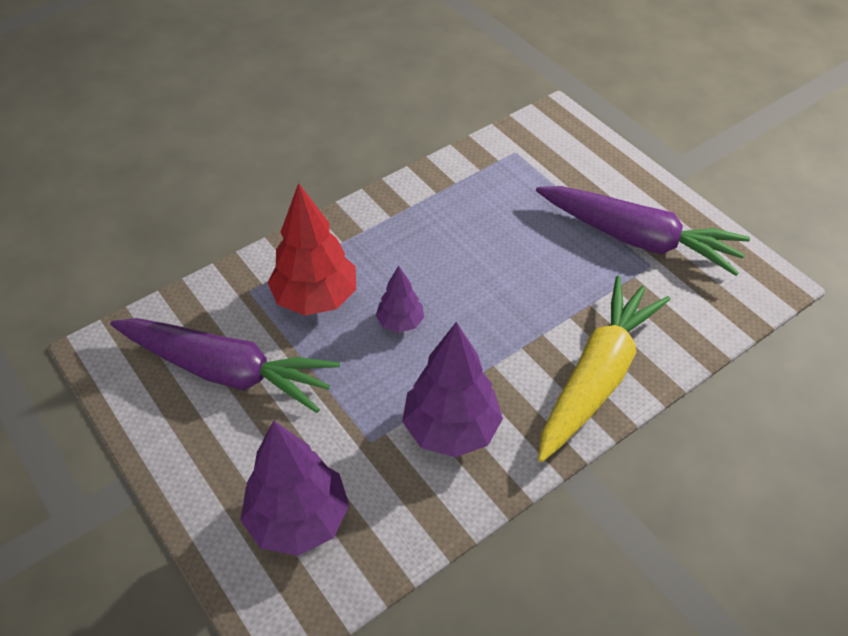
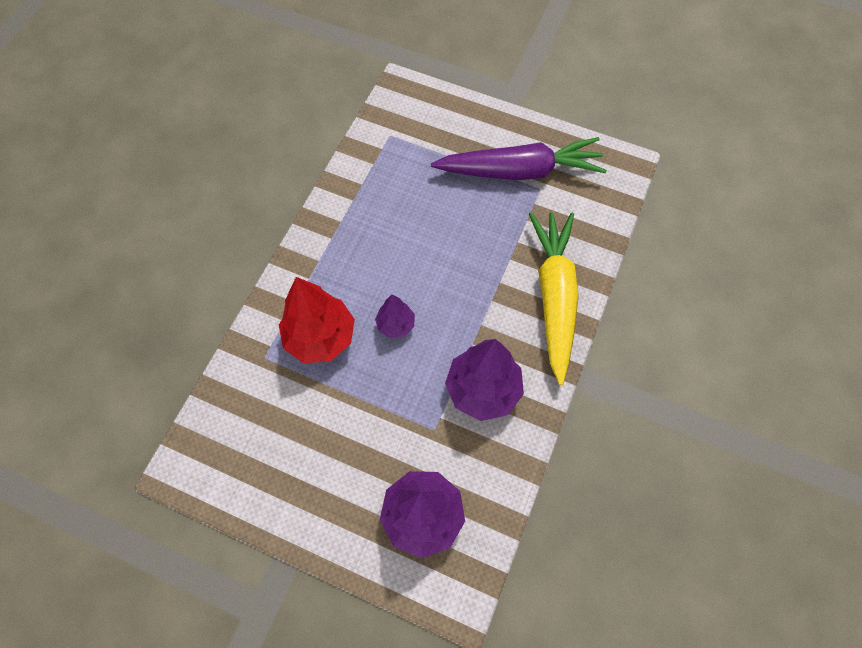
camera: 30 degrees left, 15 degrees up
(226, 371) = (293, 432): purple carrot -> none

